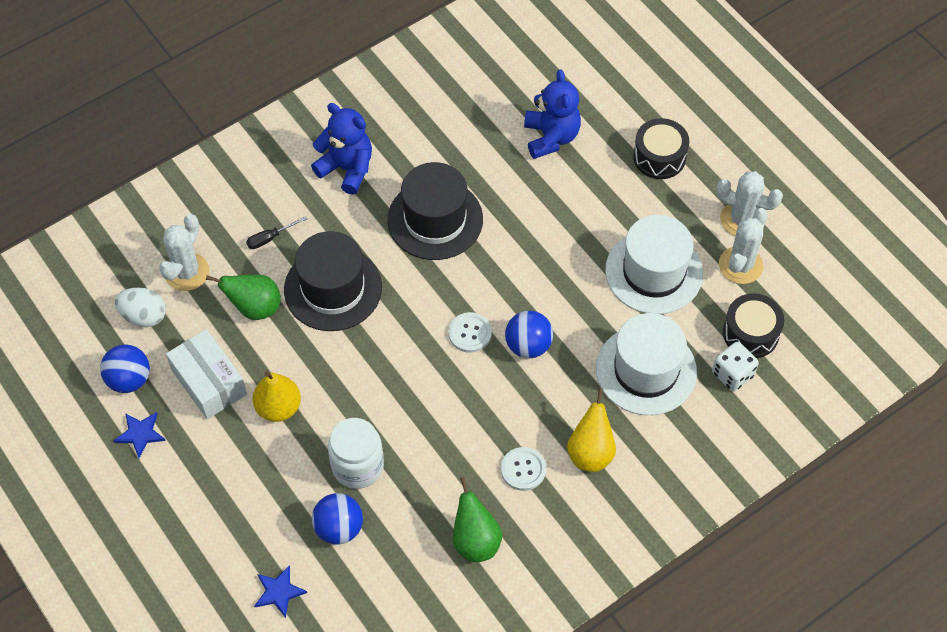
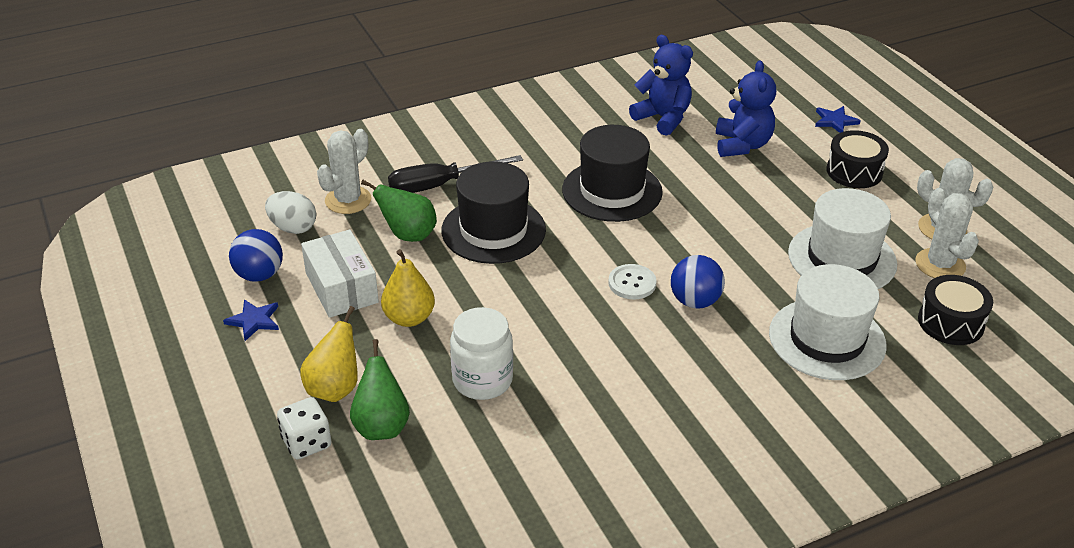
camera: 10 degrees right, 20 degrees down
(270, 238) = (440, 185): black screwdriver -> black screwdriver, size x2.02
(279, 592) = (359, 486): blue star -> blue star (835, 121)
(339, 528) = (446, 434): blue ball -> none
(347, 168) = (530, 144): blue teddy bear -> blue teddy bear (663, 118)
(475, 541) = (604, 469): green pear -> green pear (381, 426)
(523, 469) = (672, 409): white button -> none
(590, 452) = (754, 404): yellow pear -> yellow pear (334, 389)
(732, 374) = (928, 356): white dice -> white dice (307, 442)
(740, 265) = (940, 264): white cactus -> white cactus turned 60 degrees counterclockwise

